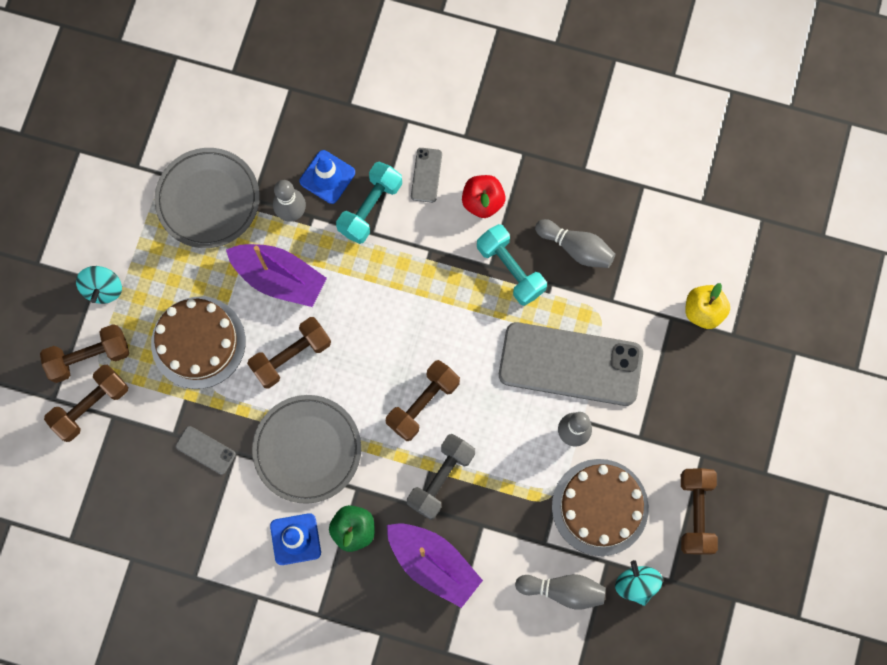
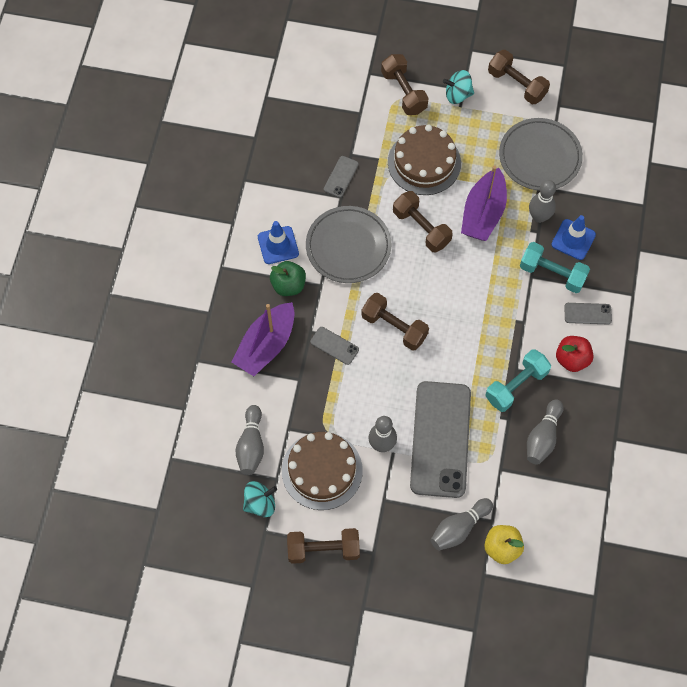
camera: 85 degrees right, 10 degrees down
(91, 406) = (367, 97): brown dumbbell -> brown dumbbell (517, 84)
(441, 478) = (334, 346): grey dumbbell -> grey phone
(678, 355) = (459, 528): none -> grey bowling pin

